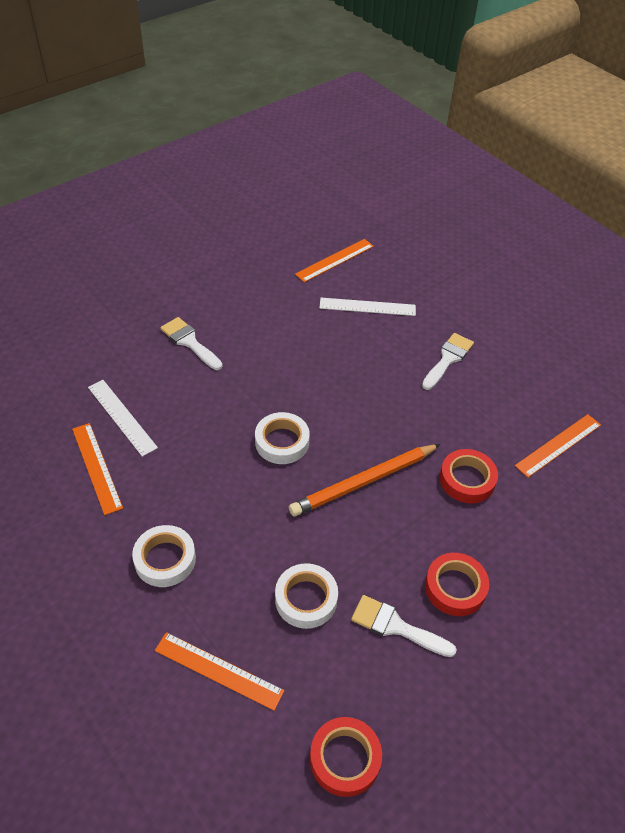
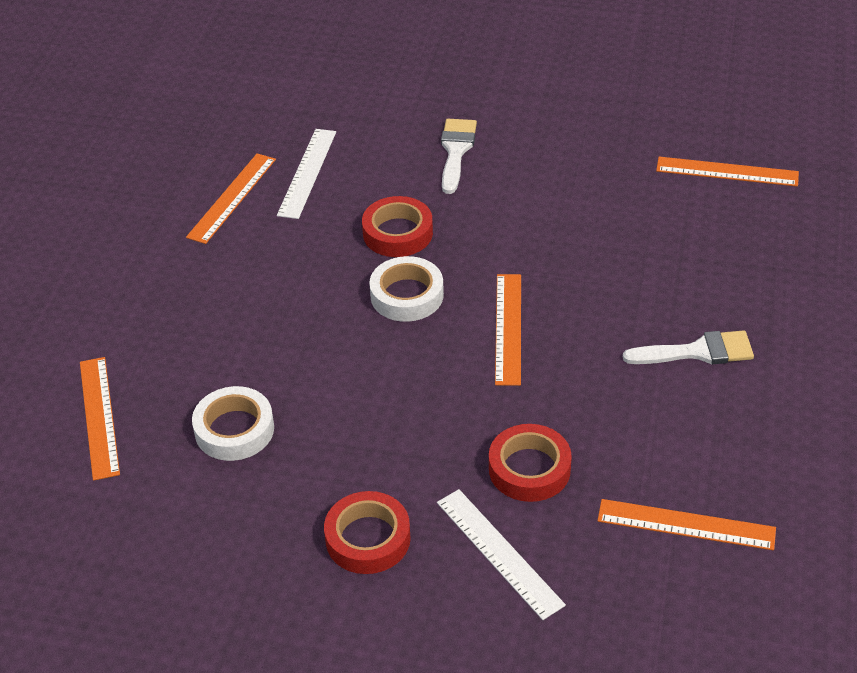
camera: 55 degrees right, 5 degrees down
(165, 559) = (179, 307): white tape -> none
(345, 759) = (88, 562): red tape -> red tape (397, 233)
(355, 417) = (508, 328): none -> orange ruler
(364, 482) = (427, 386): orange pencil -> none
(367, 307) = (689, 240): white ruler -> white ruler (499, 552)
(395, 626) = (270, 516): white brush -> none

